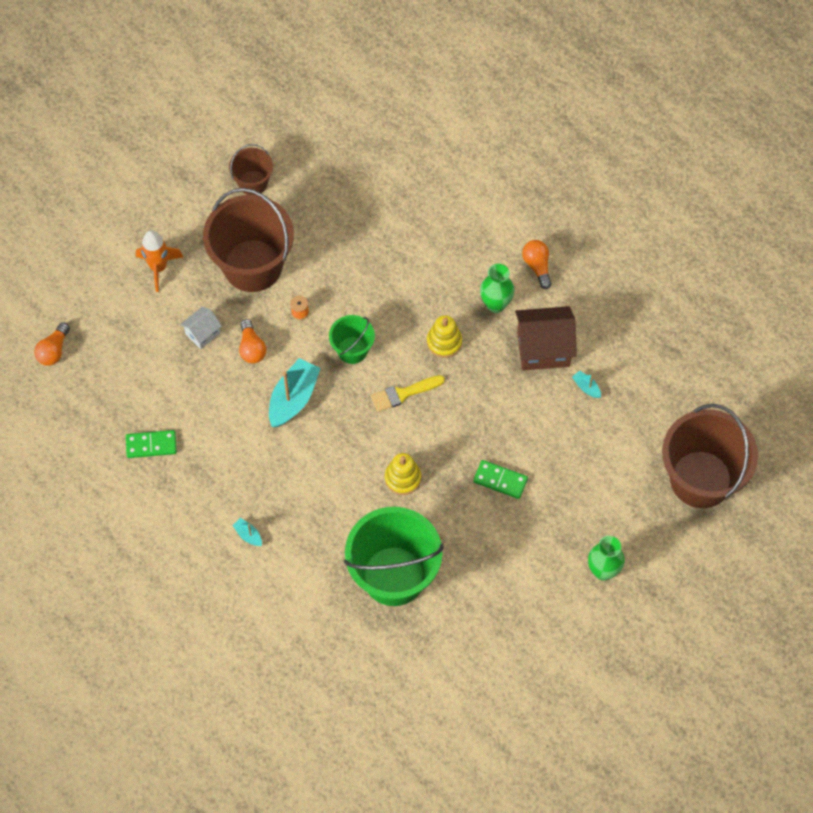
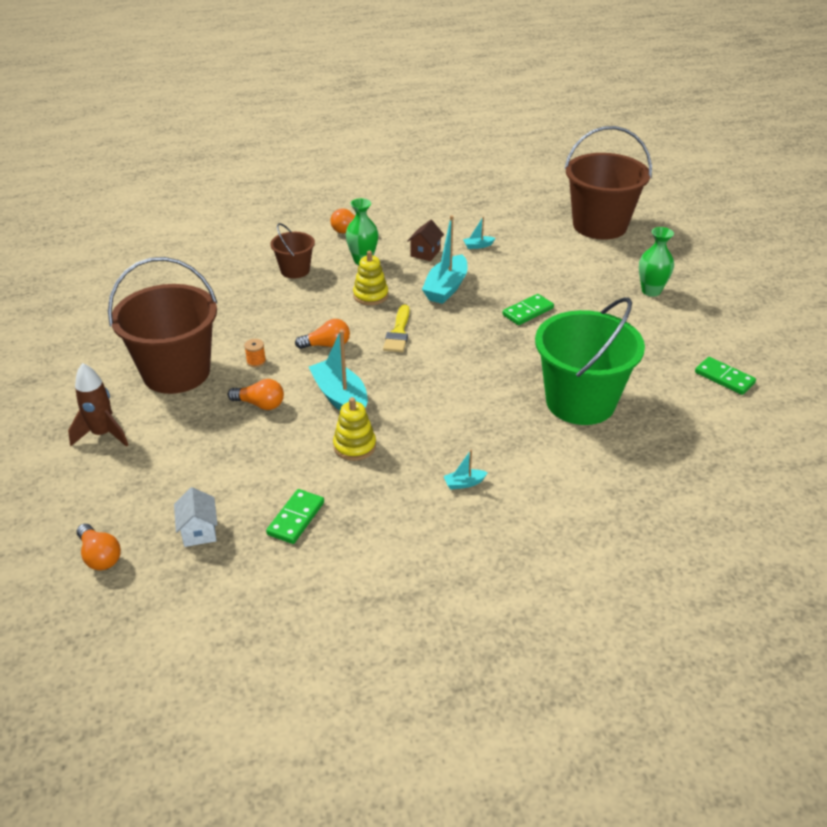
camera: 60 degrees left, 25 degrees down
(158, 268) = (103, 434): orange rocket -> brown rocket
(202, 333) = (209, 431): white house -> white house (199, 531)
(253, 183) = (95, 342): brown bucket -> brown bucket (295, 270)
(352, 350) = (327, 345): green bucket -> orange light bulb
(403, 478) = (482, 362): yellow stacking toy -> yellow stacking toy (354, 446)
(495, 396) = (446, 288): none -> turquoise boat
(497, 677) = (724, 378): none -> green domino
(543, 349) = (425, 253): brown house -> brown house, size x0.54

